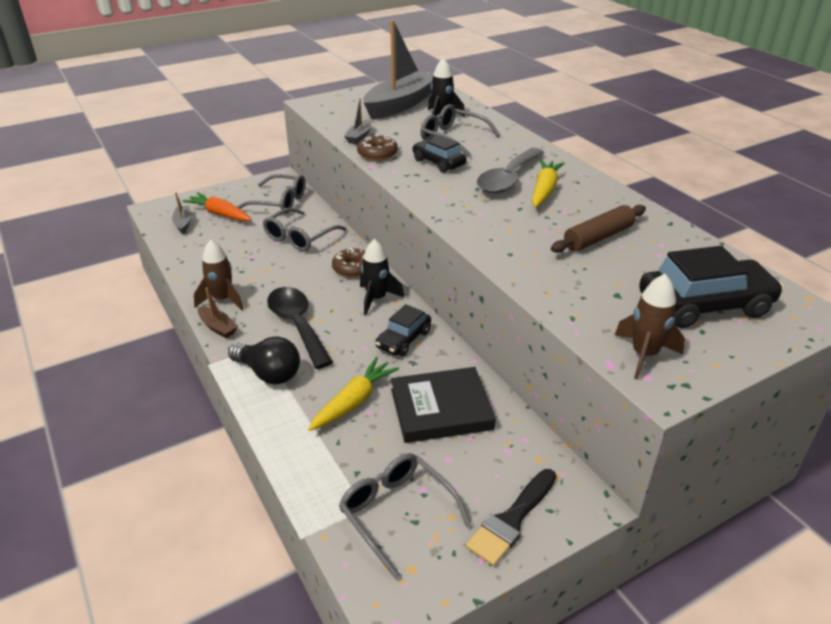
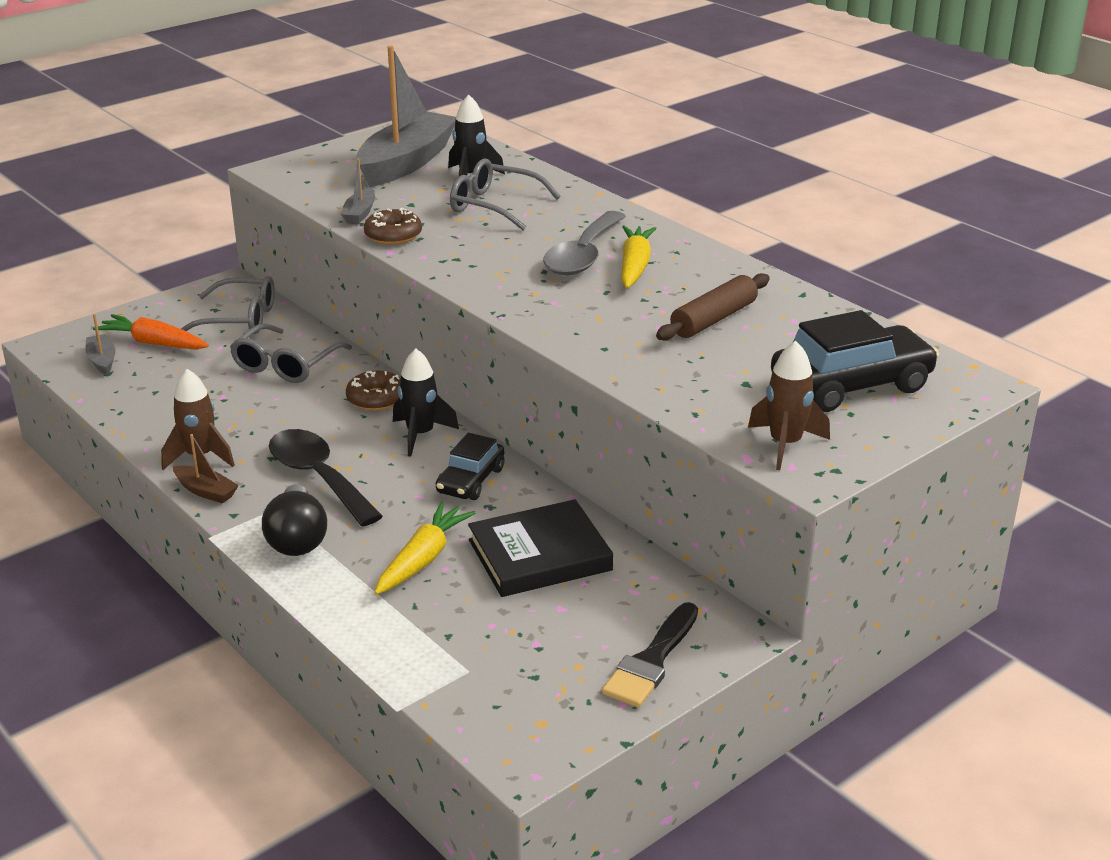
camera: 10 degrees left, 5 degrees down
(268, 373) = (297, 539): black light bulb -> black light bulb turned 60 degrees clockwise
(397, 513) = (510, 671): grey glasses -> none
(438, 162) = (482, 241): black car -> none

